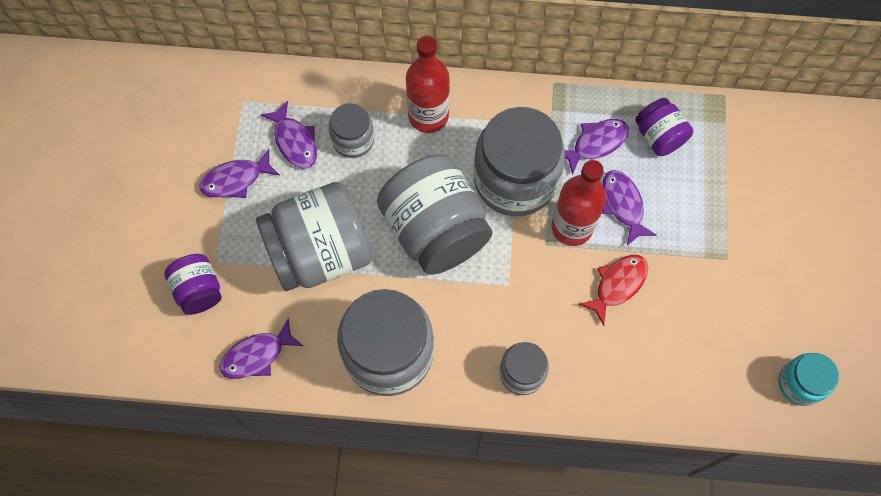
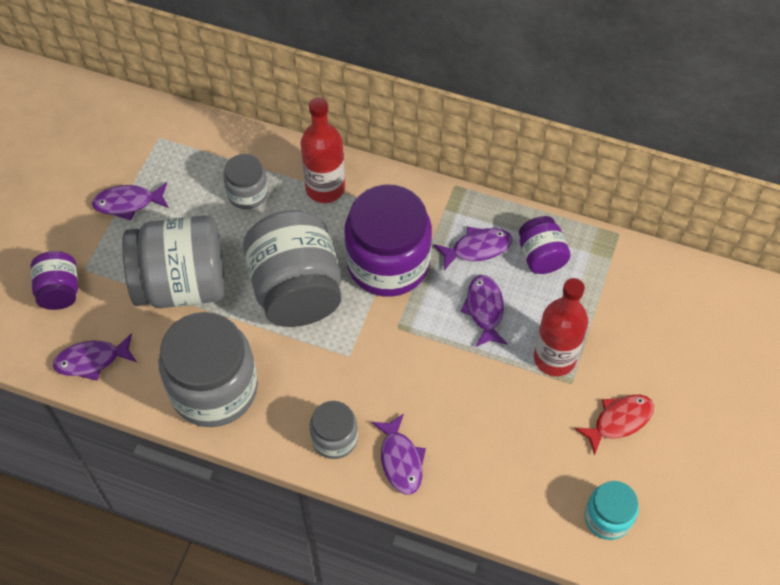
camera: 15 degrees right, 10 degrees down
(294, 141) = (193, 182): purple fish -> purple fish (400, 460)
(515, 179) = (388, 263): grey jar -> purple jar
(572, 227) = (428, 318): red bottle -> red bottle (554, 358)
(617, 285) = (455, 381): red fish -> red fish (619, 421)

